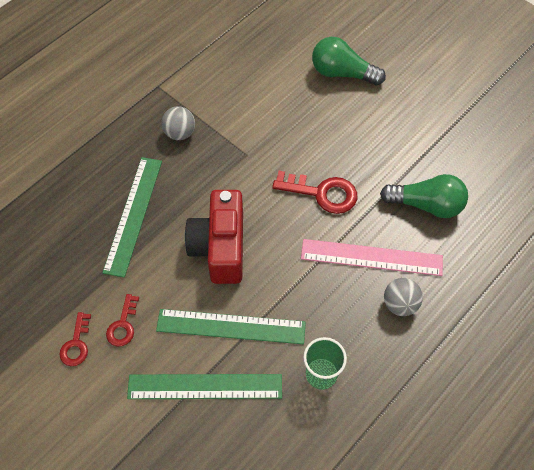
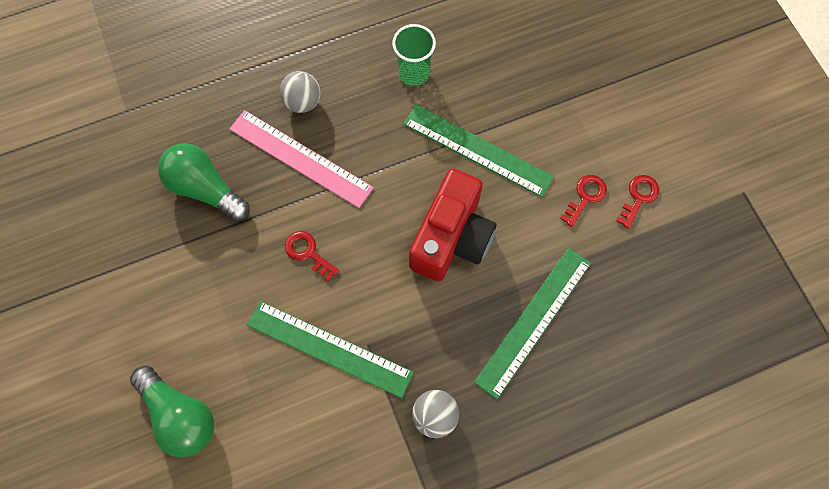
camera: 155 degrees left, 10 degrees up
(205, 387) = (526, 106): green ruler -> green ruler (329, 348)
(322, 193) = (308, 253): red key -> red key, size x0.60

